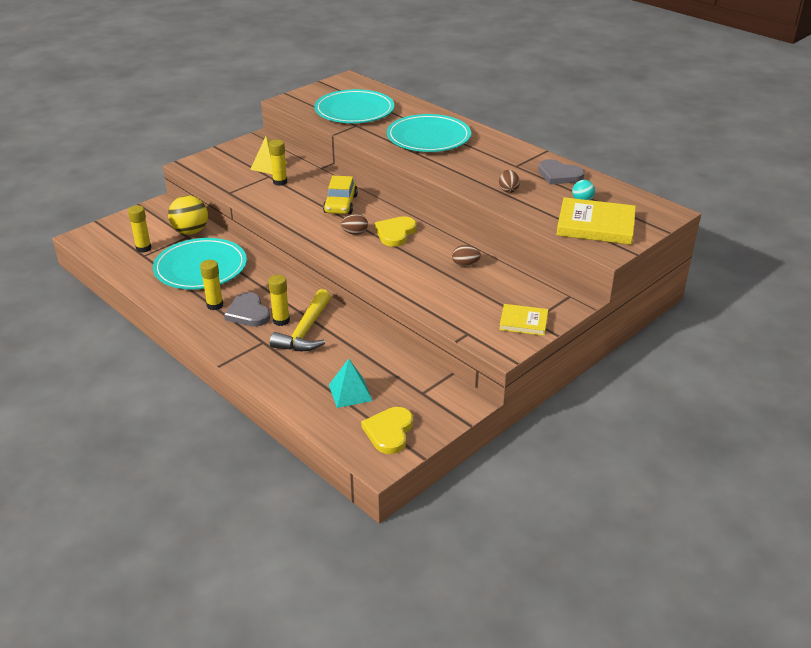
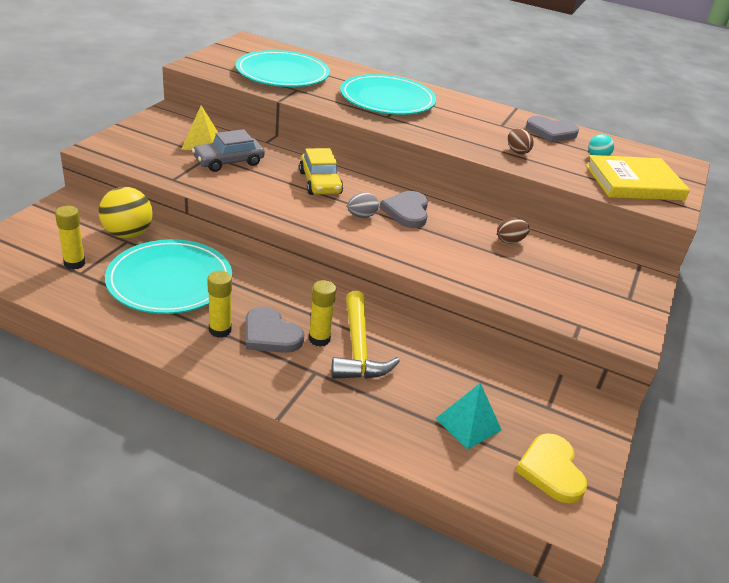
camera: 25 degrees left, 0 degrees up
(280, 182) = (229, 162): yellow glue stick -> grey car
(354, 233) = (361, 216): brown egg -> grey egg
(395, 233) = (407, 211): yellow heart -> grey heart
(523, 322) = (623, 301): yellow book -> none

